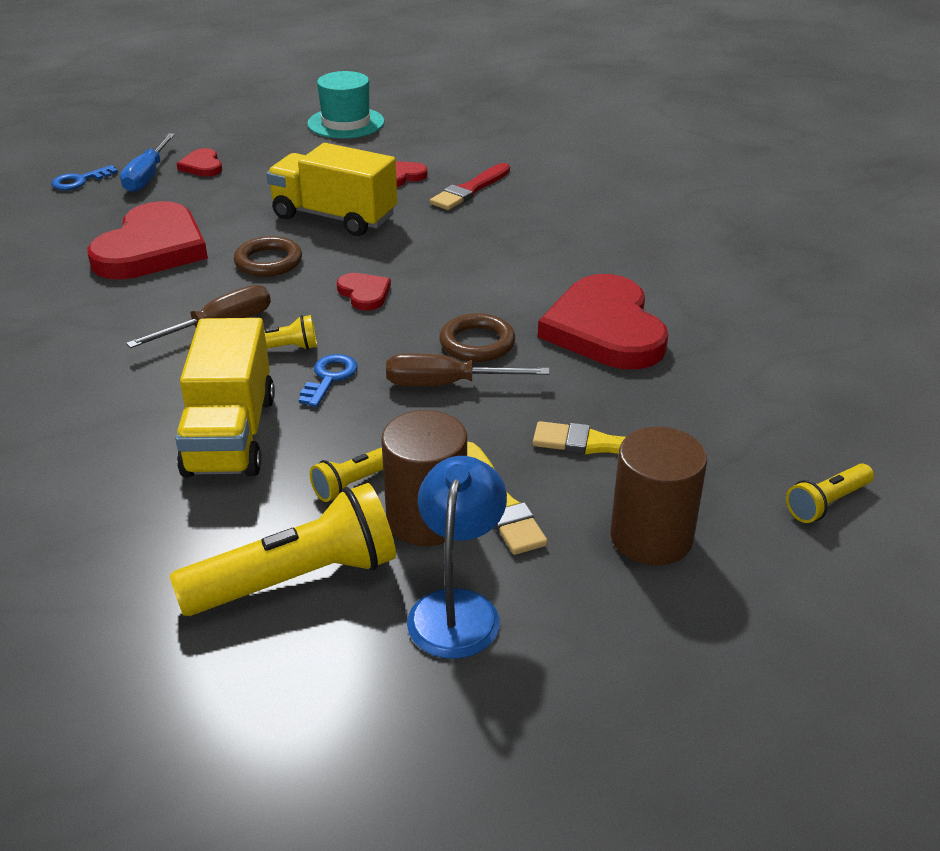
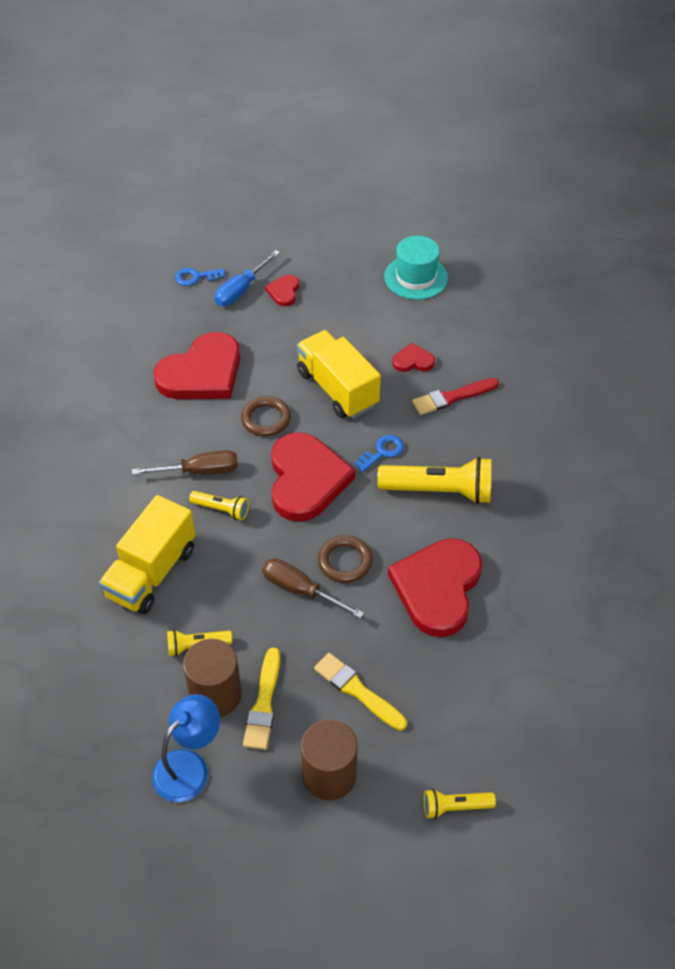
camera: 30 degrees right, 15 degrees up
(296, 579) = (122, 701): yellow flashlight -> yellow flashlight (439, 491)
(329, 378) = (235, 550): blue key -> blue key (382, 452)
(364, 293) = (306, 479): red heart -> red heart, size x2.22

